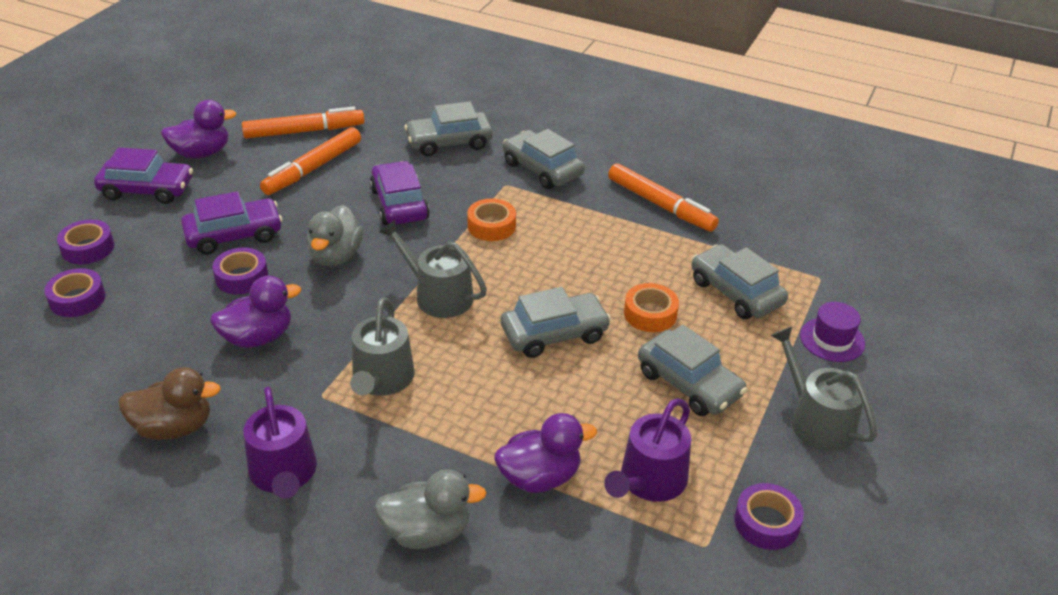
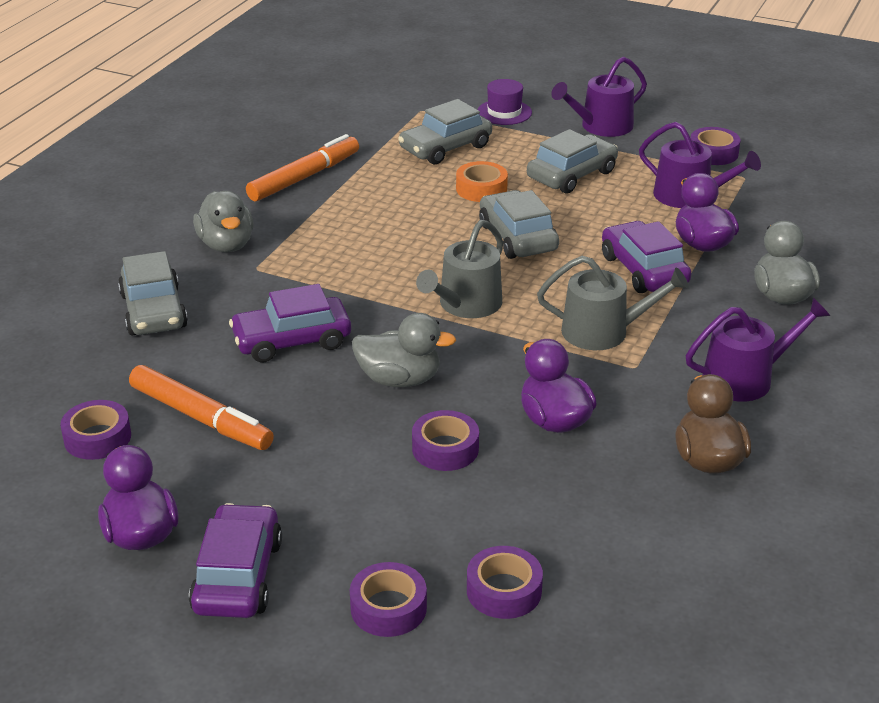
camera: 90 degrees left, 5 degrees down
(234, 235) = (356, 468): purple car -> purple car (643, 270)
(303, 131) = (97, 438): orange marker -> purple tape
(491, 226) = (339, 275): orange tape -> none
(542, 169) = (226, 245): grey car -> grey duck
(816, 420) = (601, 126): grey watering can -> purple watering can

